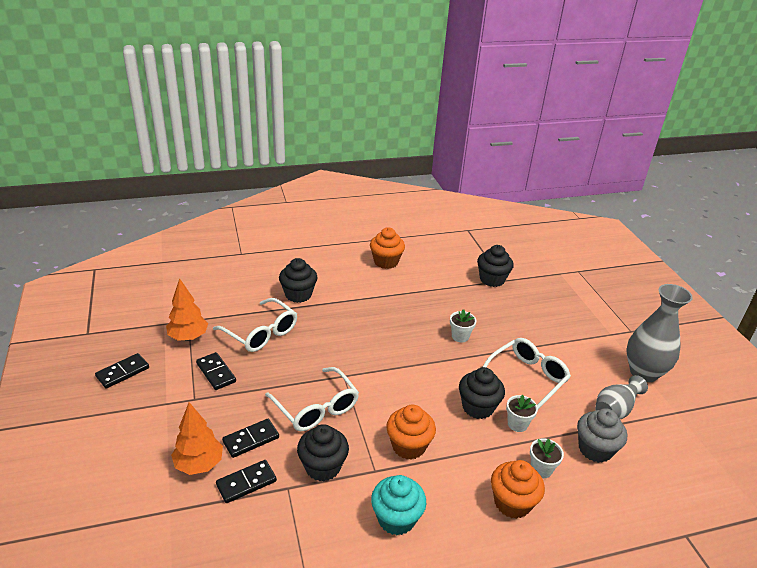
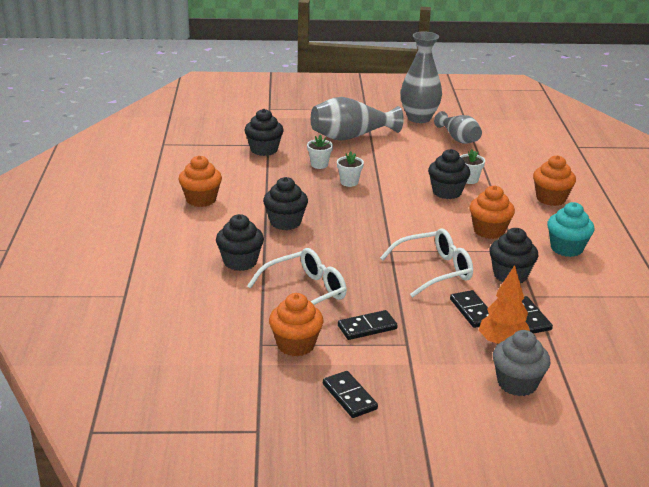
camera: 75 degrees left, 5 degrees down
(188, 337) = (295, 345): orange tree -> orange cupcake
(368, 308) = (285, 222): none -> black cupcake
(527, 378) = (415, 164): white glasses -> none
(541, 469) = (518, 181): white flower pot -> white flower pot (319, 165)
(558, 327) = (351, 136): none -> grey vase
(595, 449) = (499, 156): grey cupcake -> grey cupcake (517, 383)

